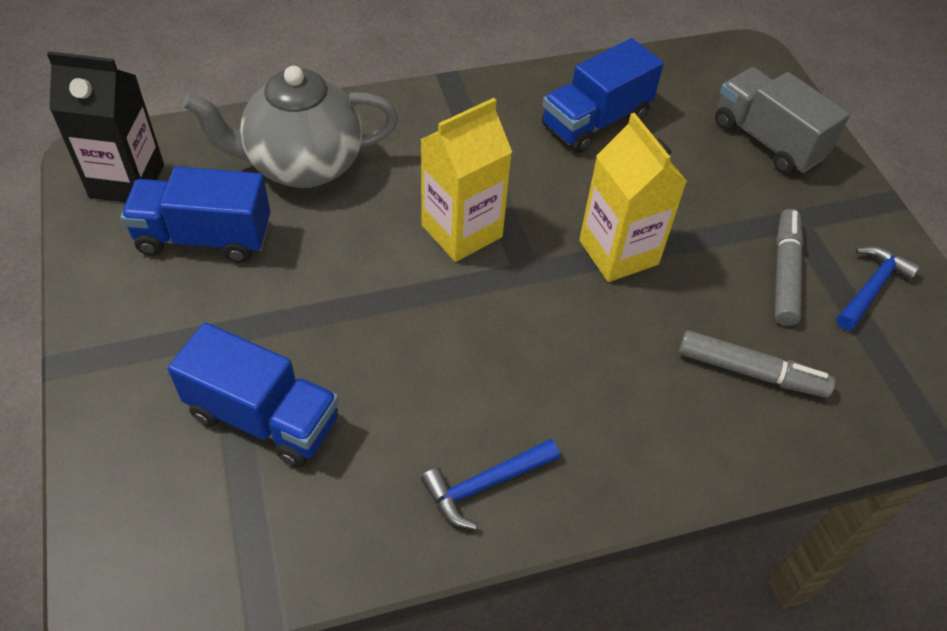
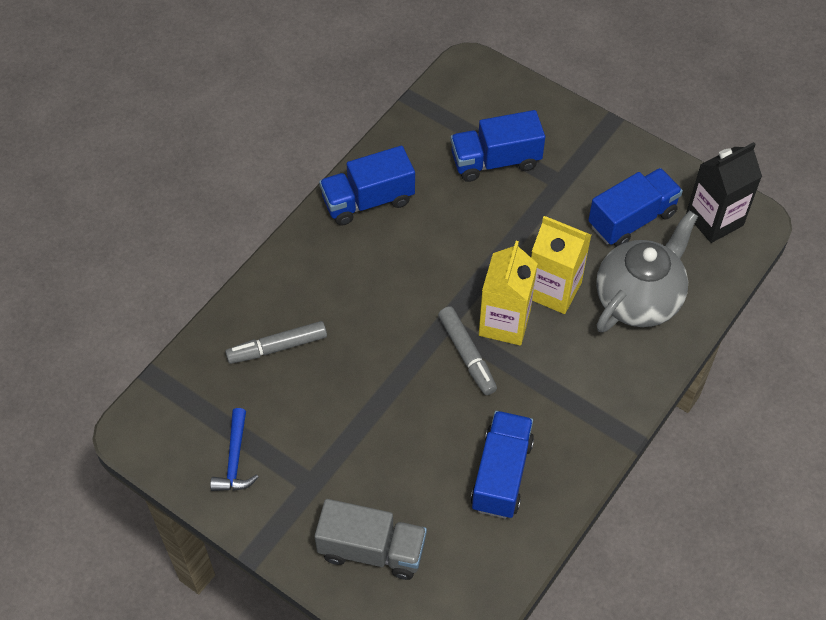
camera: 145 degrees right, 5 degrees up
(485, 485) = (368, 200): blue hammer -> blue truck
(618, 252) = (404, 374): yellow carton -> yellow carton (553, 290)
(784, 273) = (295, 432): grey marker -> grey marker (467, 355)

